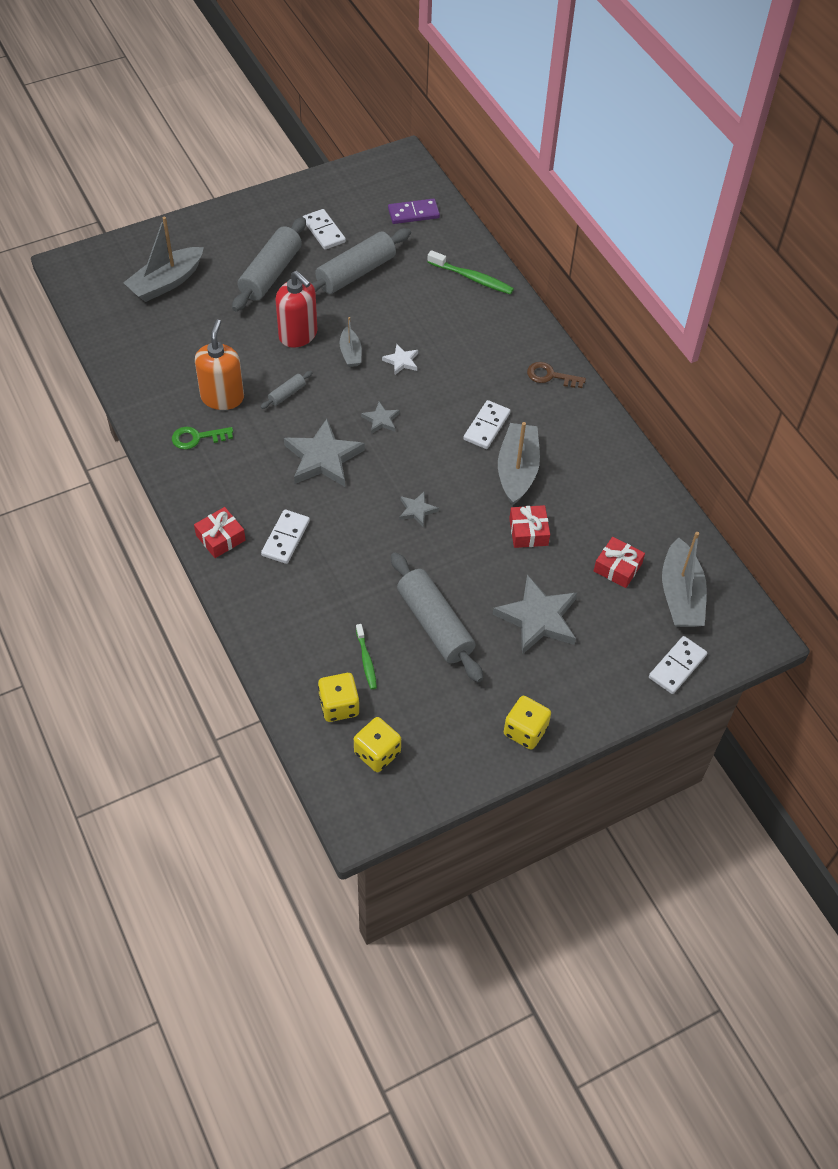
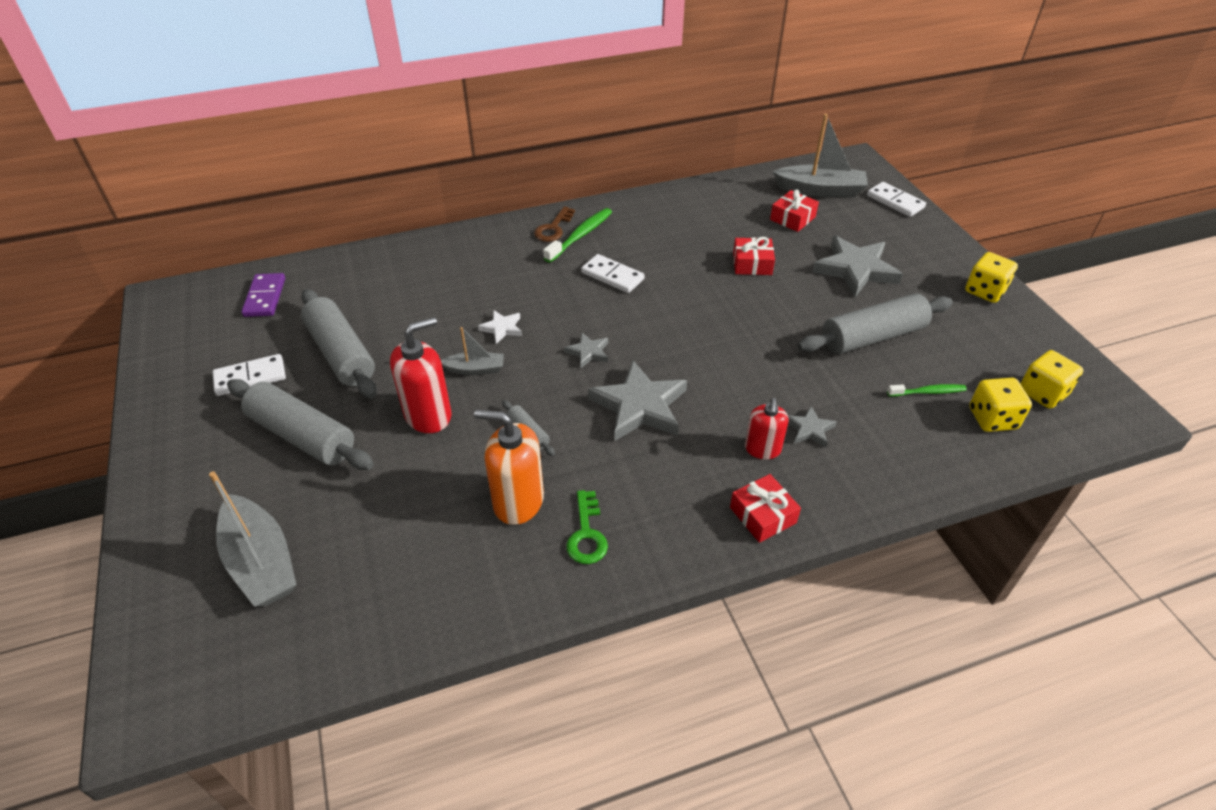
camera: 80 degrees left, 10 degrees down
(285, 538) = (762, 449): white domino -> red soap dispenser
(417, 510) = (722, 336): grey star -> grey star (809, 429)
(472, 278) = (394, 264): green toothbrush -> green toothbrush (580, 235)
(517, 470) = (674, 262): grey boat -> none

